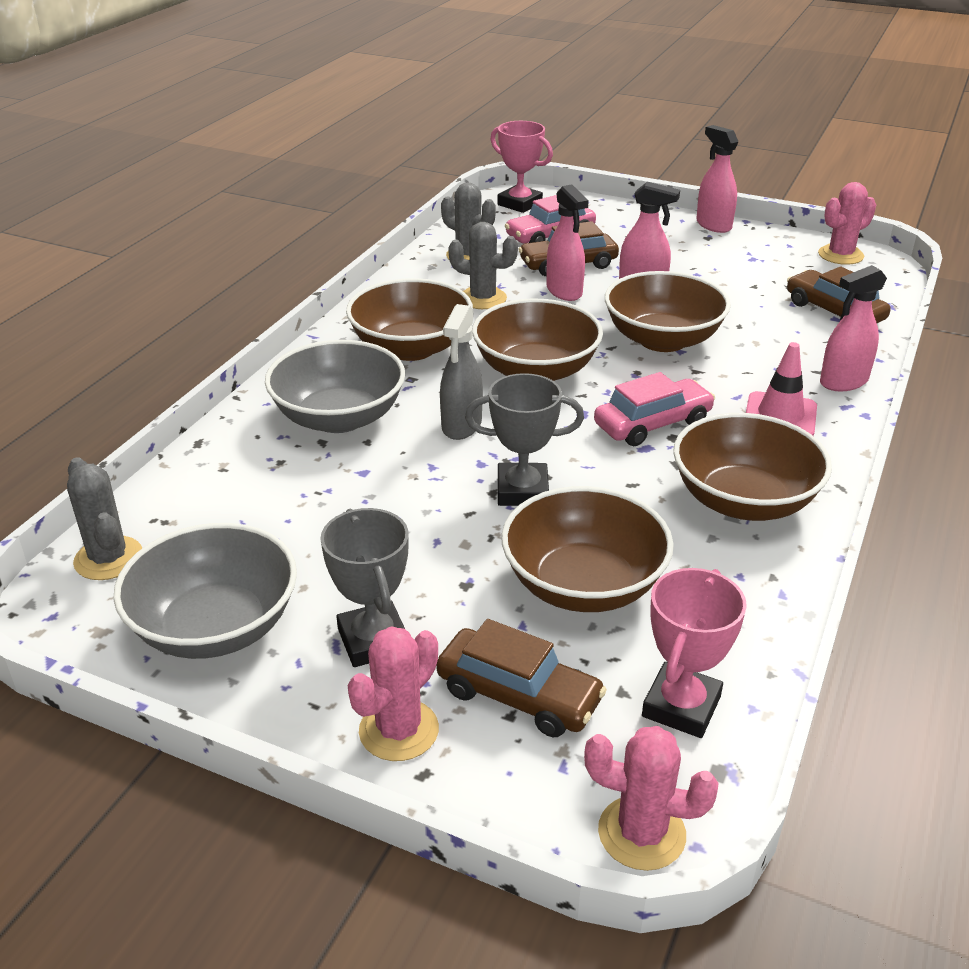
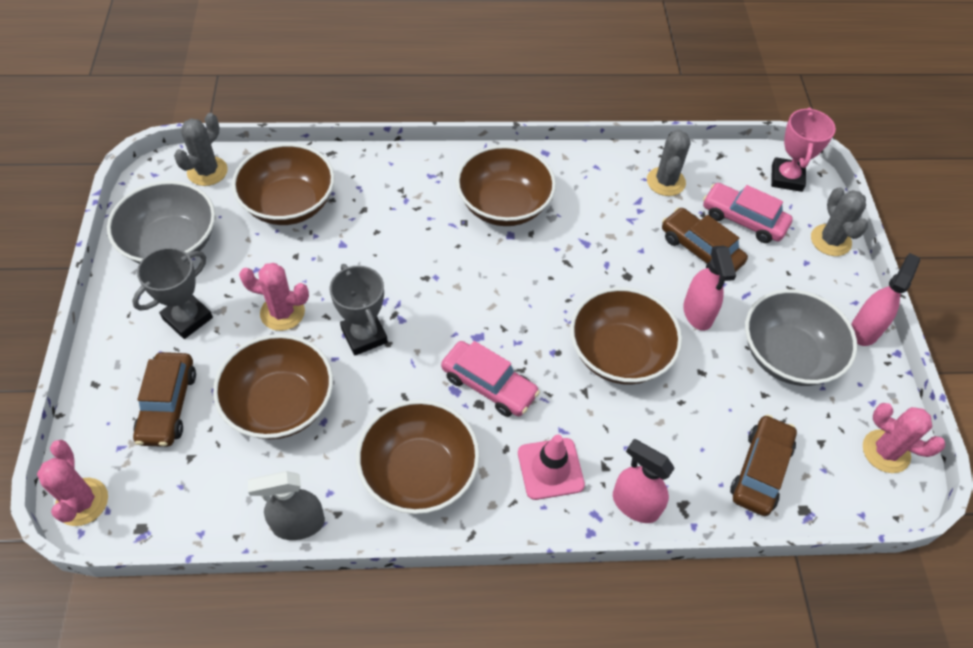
camera: 60 degrees right, 20 degrees up
(339, 417) = (394, 206): grey bowl -> grey bowl (787, 355)
(399, 730) = (122, 360): pink cactus -> pink cactus (282, 312)
(461, 425) = (422, 273): grey spray bottle -> grey spray bottle (298, 524)
(483, 298) = (603, 217): grey cactus -> grey cactus (830, 240)
(536, 371) = (519, 288): brown bowl -> brown bowl (289, 204)
(564, 291) = (652, 263): pink spray bottle -> none
(681, 706) = (188, 493): pink trophy -> none

